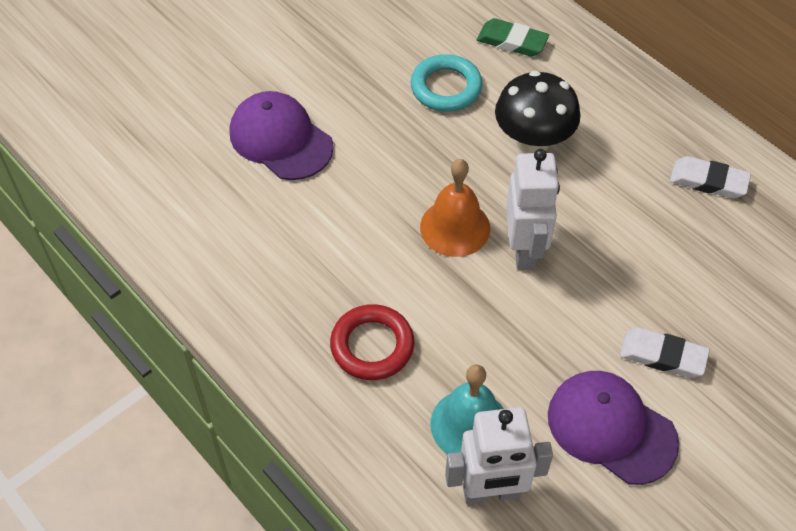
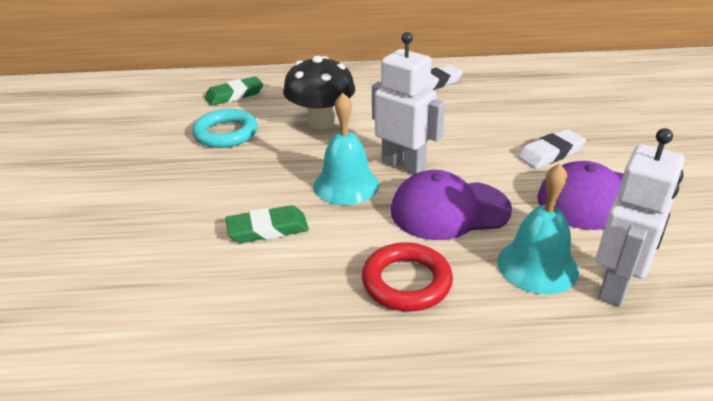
camera: 50 degrees left, 20 degrees down
(280, 139) = (139, 229): purple cap -> purple cap (449, 210)
(351, 216) = (268, 229): none -> green eraser
(455, 227) = (346, 185): orange bell -> turquoise bell

